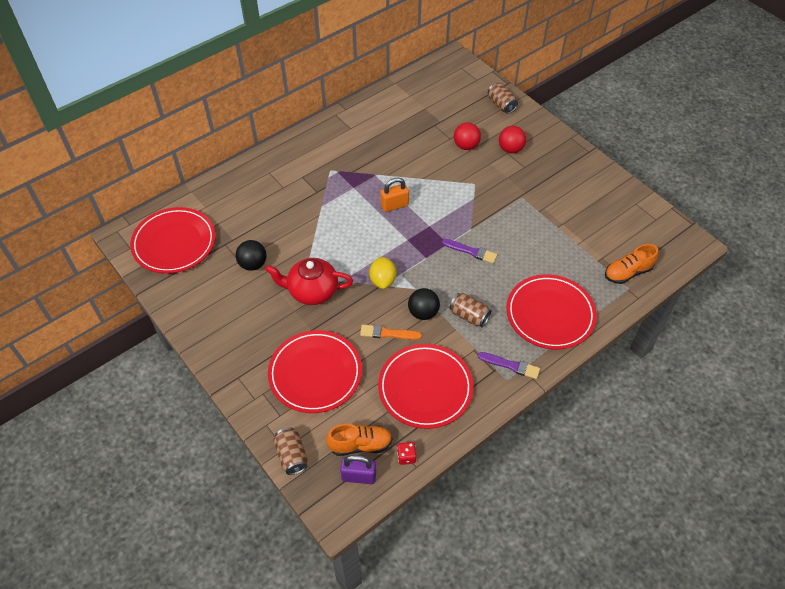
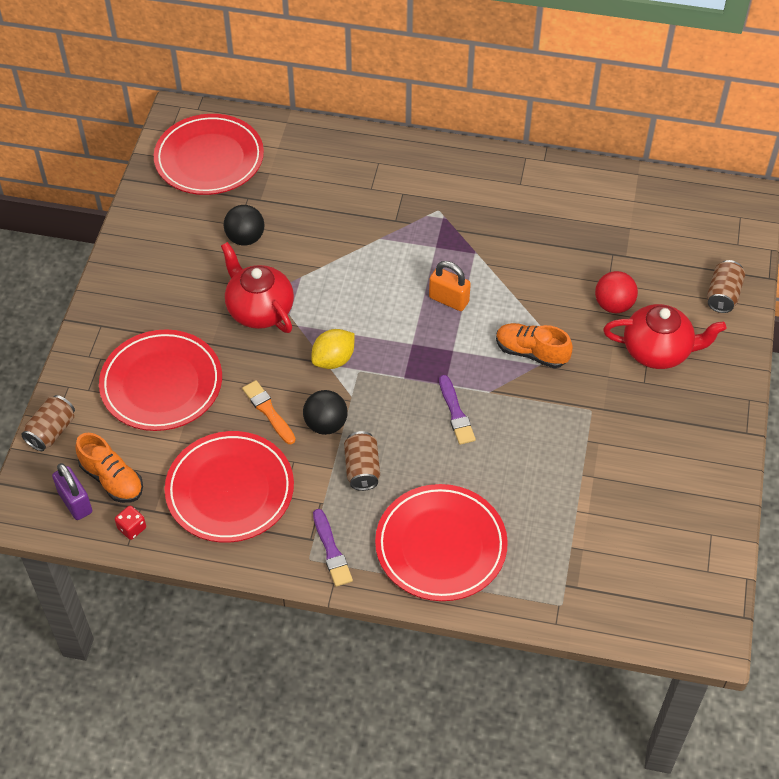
camera: 50 degrees right, 0 degrees up
(510, 149) = (658, 351): red ball -> red teapot
(627, 272) = (585, 589): orange shoe -> orange shoe (531, 353)

